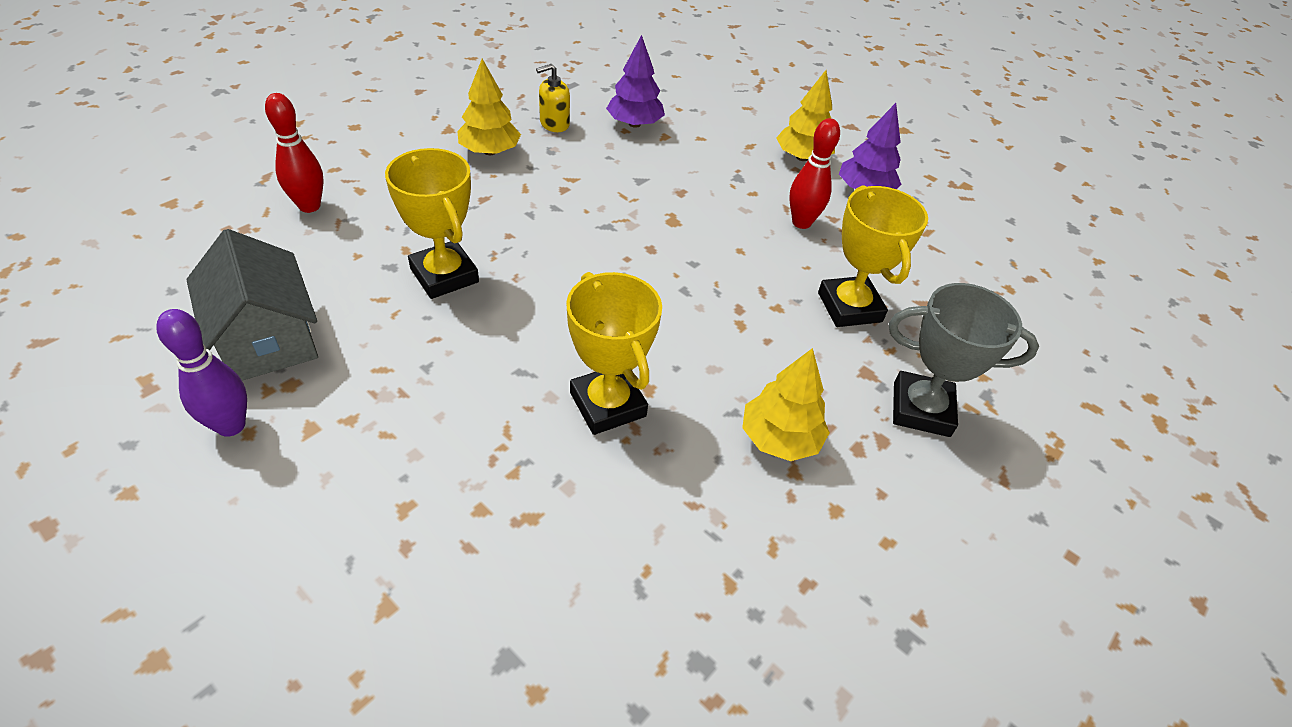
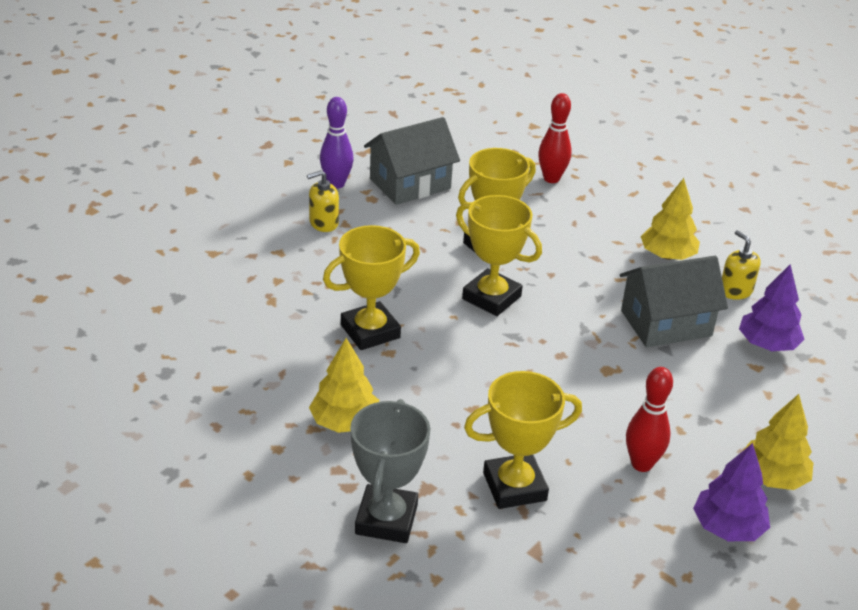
camera: 90 degrees right, 10 degrees down
(340, 446) = (323, 223): none -> yellow soap dispenser
(548, 287) = (491, 298): none -> yellow trophy
(602, 173) = (666, 323): none -> grey house

